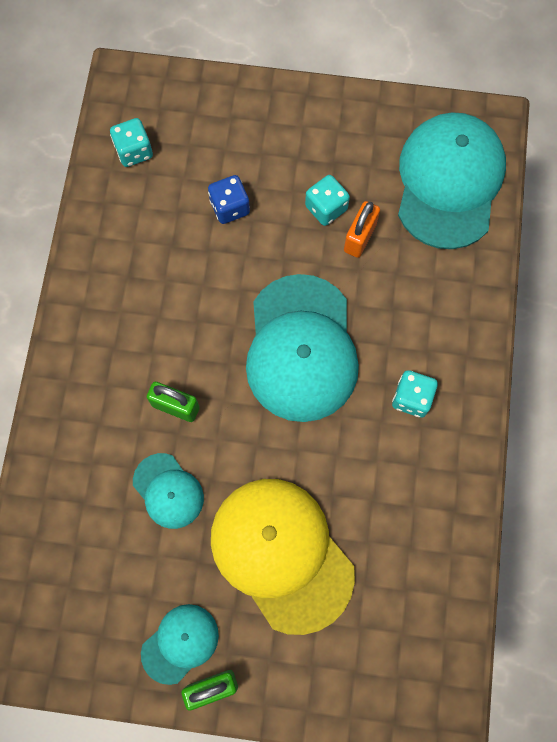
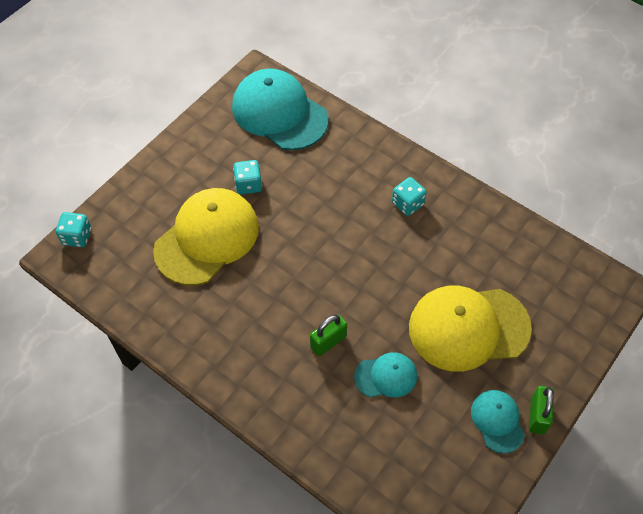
camera: 60 degrees left, 15 degrees down
(134, 151) = (120, 275): turquoise dice -> turquoise dice (77, 237)
(230, 207) = (207, 238): blue dice -> yellow cap
(301, 348) = (335, 247): turquoise cap -> none
(360, 237) = (282, 177): orange padlock -> none

